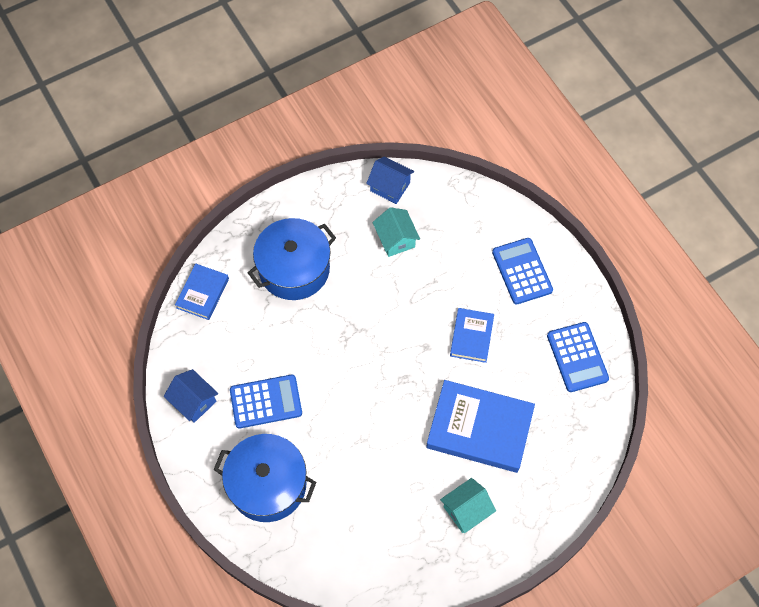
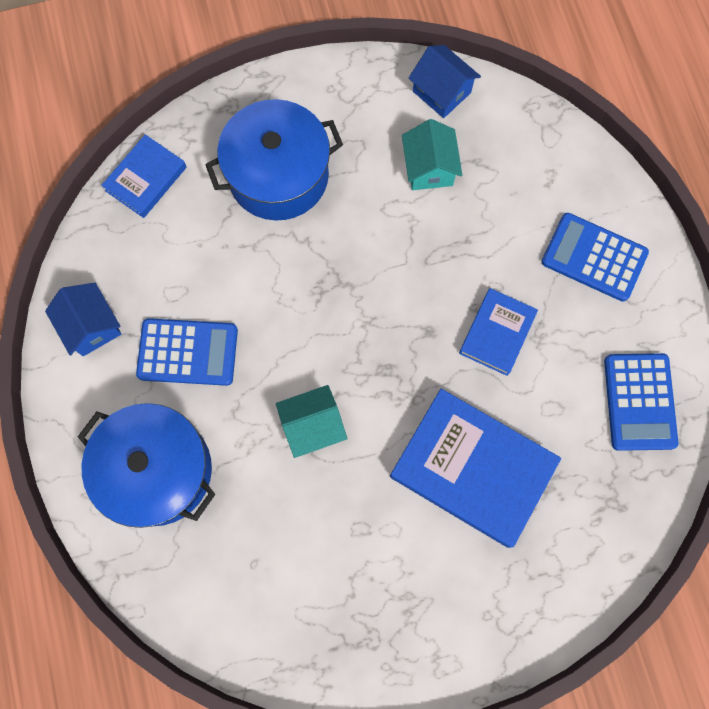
camera: 15 degrees right, 10 degrees up
(466, 510) = (421, 582): turquoise house -> turquoise house (312, 425)
(522, 271) = (594, 257): blue calculator -> blue calculator turned 60 degrees counterclockwise

